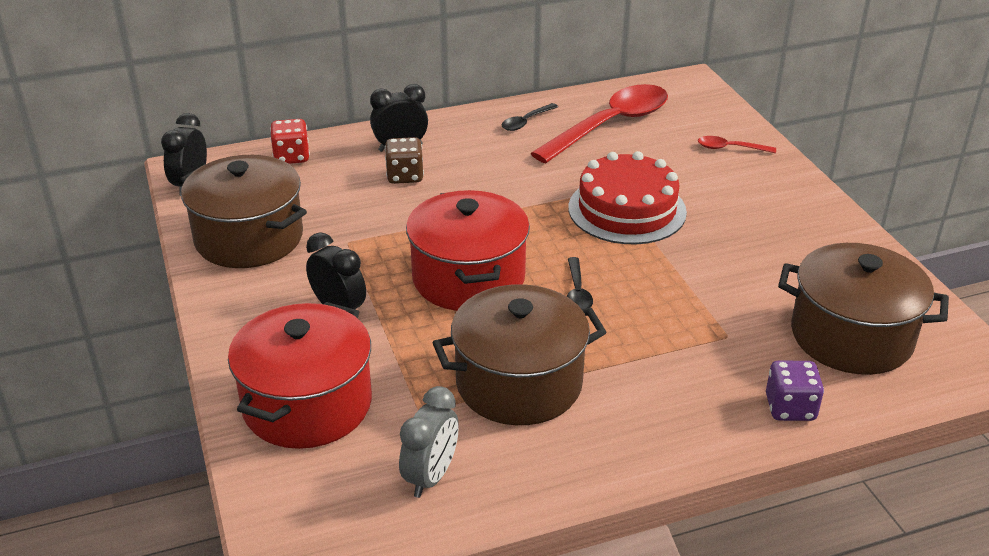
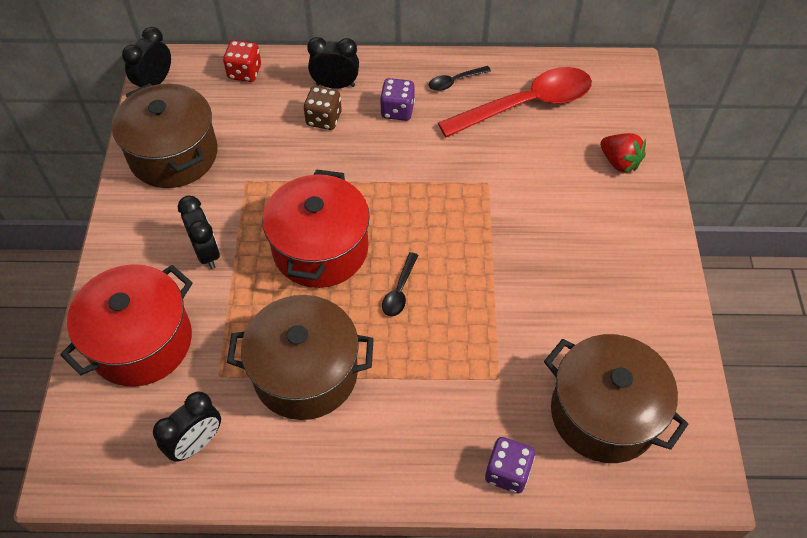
camera: 20 degrees right, 20 degrees up
(431, 476) = (196, 443): grey clock -> black clock
(480, 154) = (397, 110): none -> purple dice
(627, 210) = (488, 210): red cake -> none
(730, 148) = (619, 162): red spoon -> red strawberry

